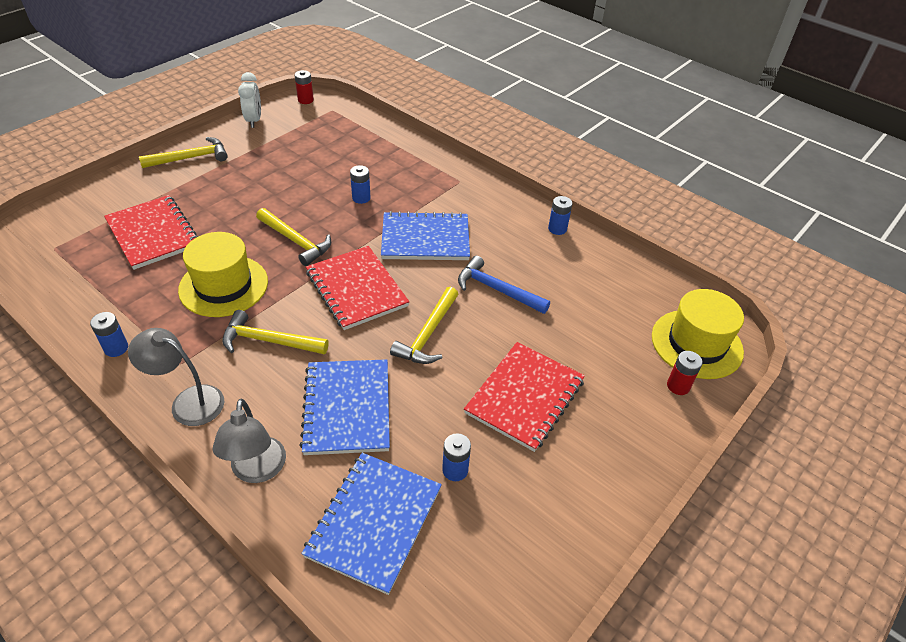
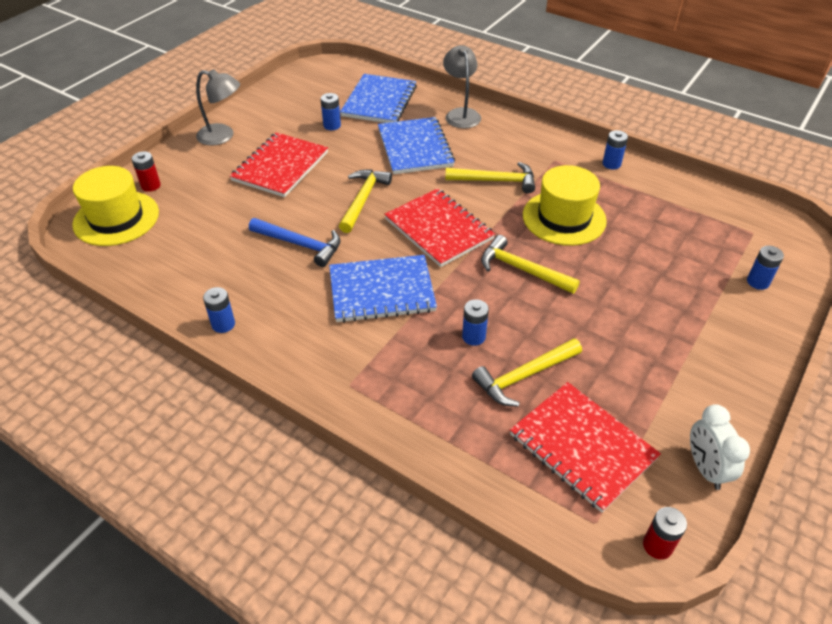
camera: 175 degrees right, 0 degrees up
(102, 208) = (758, 282): none -> blue battery
(153, 234) = (675, 259): red notebook -> red notebook (582, 446)
(188, 401) = (530, 140): grey lamp -> grey lamp (223, 136)
(190, 158) = (730, 371): yellow hammer -> yellow hammer (524, 376)

